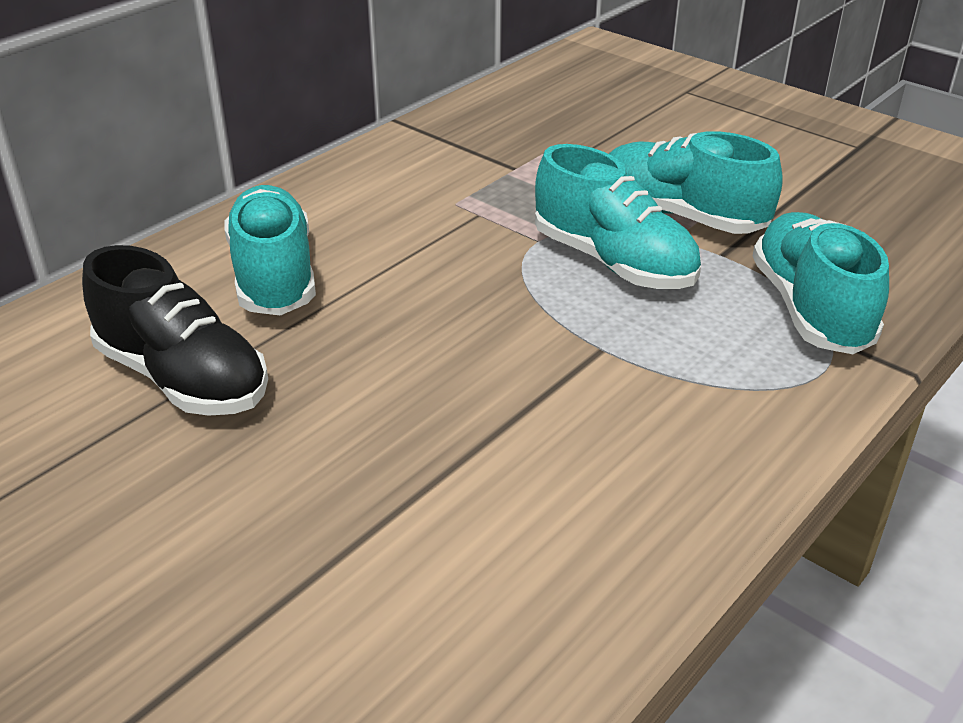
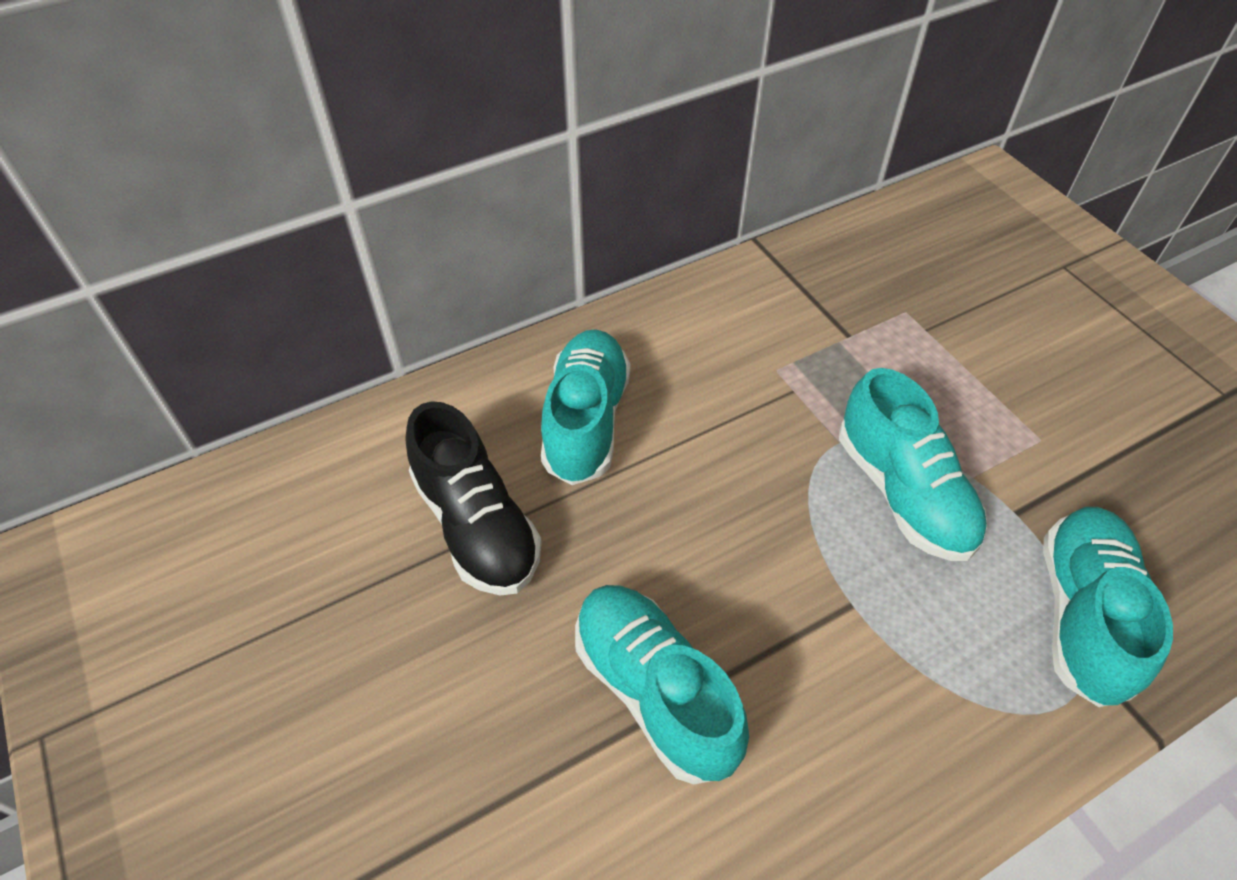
camera: 20 degrees right, 15 degrees up
(680, 215) = (993, 446): turquoise shoe -> turquoise shoe (655, 691)

